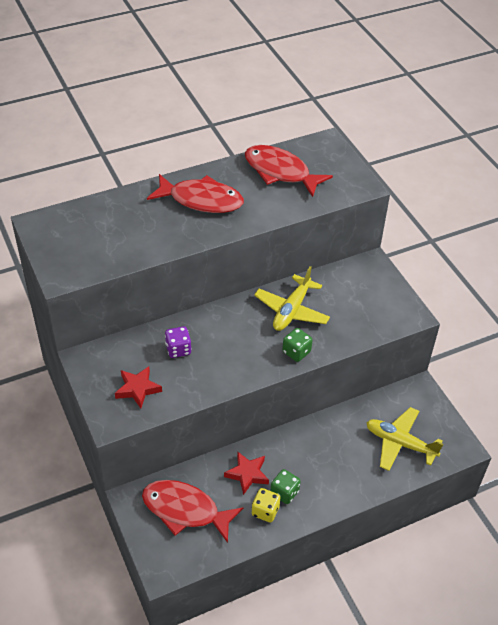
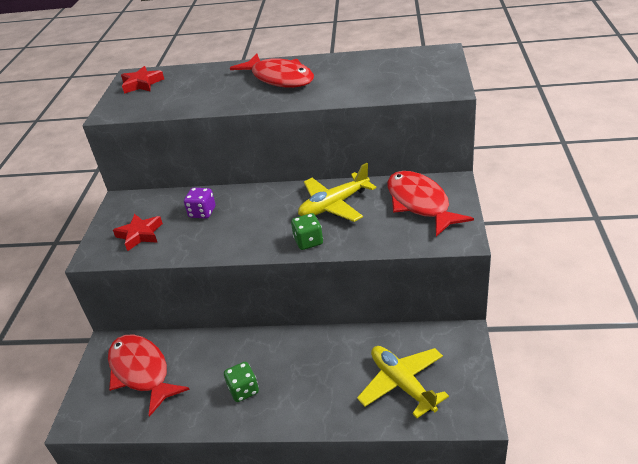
camera: 35 degrees right, 10 degrees down
(247, 474) = (222, 360): red star -> red star (142, 84)
(265, 511) = (211, 401): yellow dice -> none
(280, 172) = (373, 68): red fish -> red fish (420, 203)

